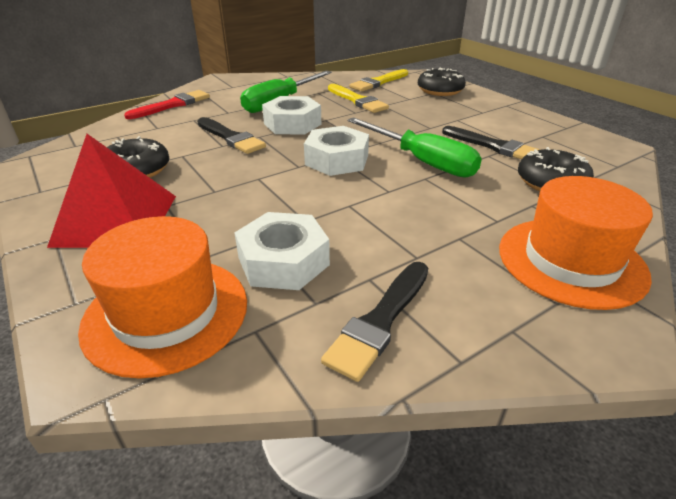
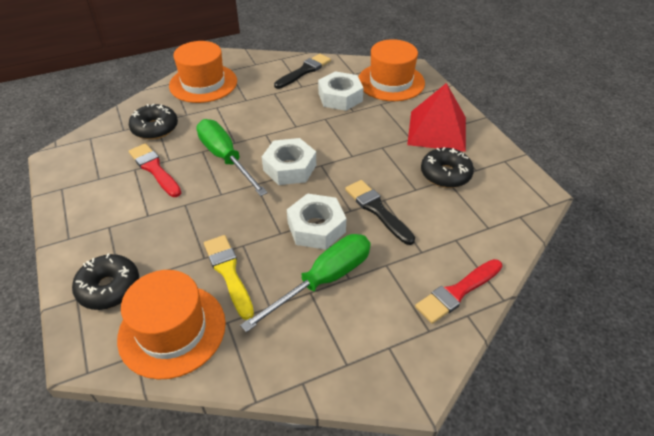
camera: 170 degrees left, 10 degrees up
(378, 82) = (172, 330): yellow brush -> orange hat
(494, 146) = (154, 169): black brush -> red brush

